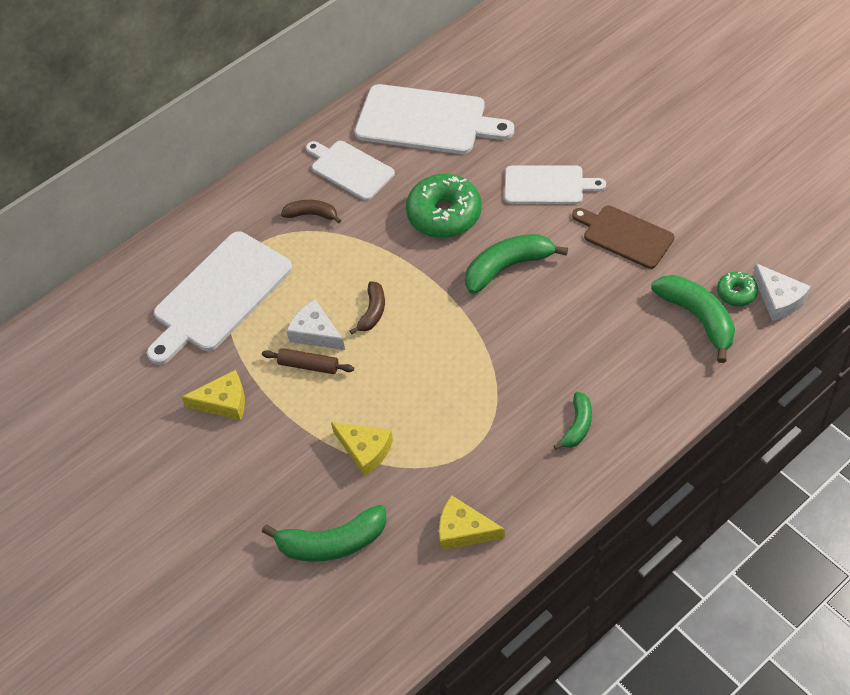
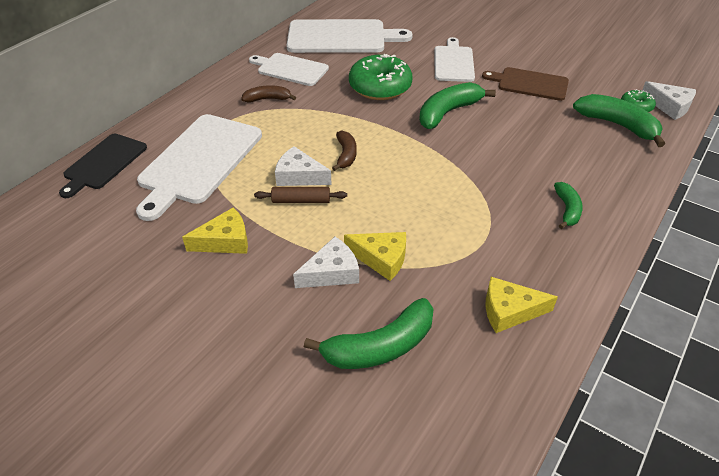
camera: 20 degrees left, 10 degrees down
(125, 282) = (103, 163): none -> black cutting board
(313, 457) = (331, 272): none -> white cheese
(547, 185) = (453, 62): white cutting board -> white cutting board turned 75 degrees counterclockwise

